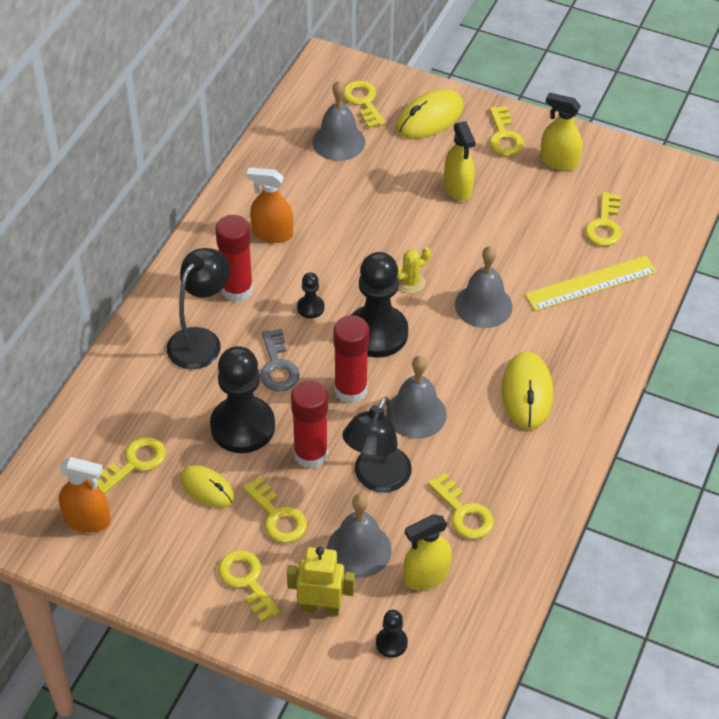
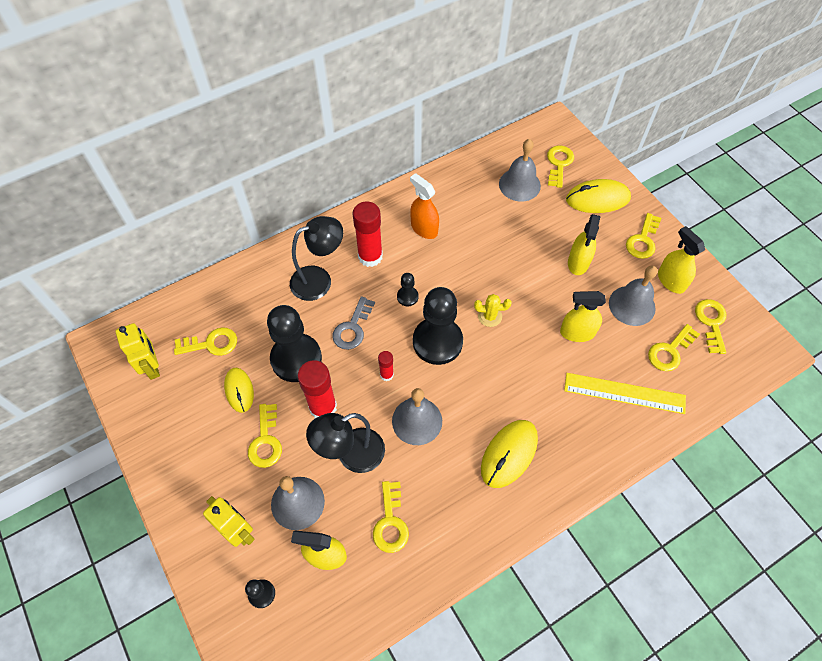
camera: 35 degrees right, 10 degrees up
(87, 520) = (152, 367): orange spray bottle -> yellow robot
(247, 581) = (209, 477): yellow key -> yellow key (711, 322)
(350, 390) = (386, 374): red glue stick -> red glue stick, size x0.51
(483, 305) = (529, 364): grey bell -> grey bell (632, 305)
(507, 253) = (577, 332): none -> yellow spray bottle

